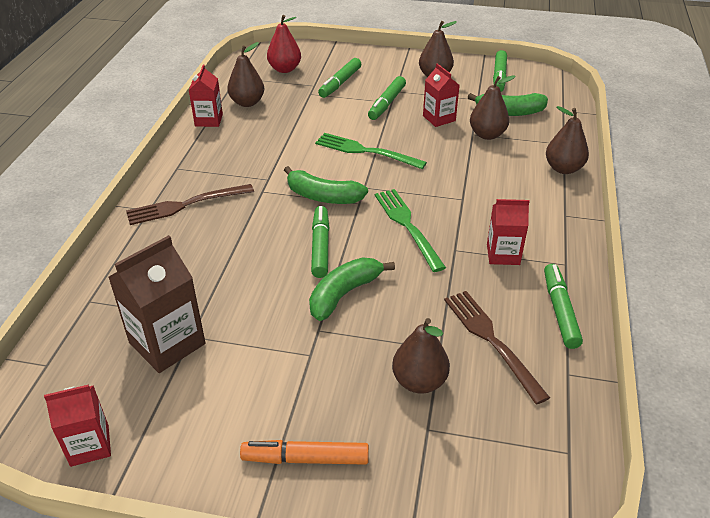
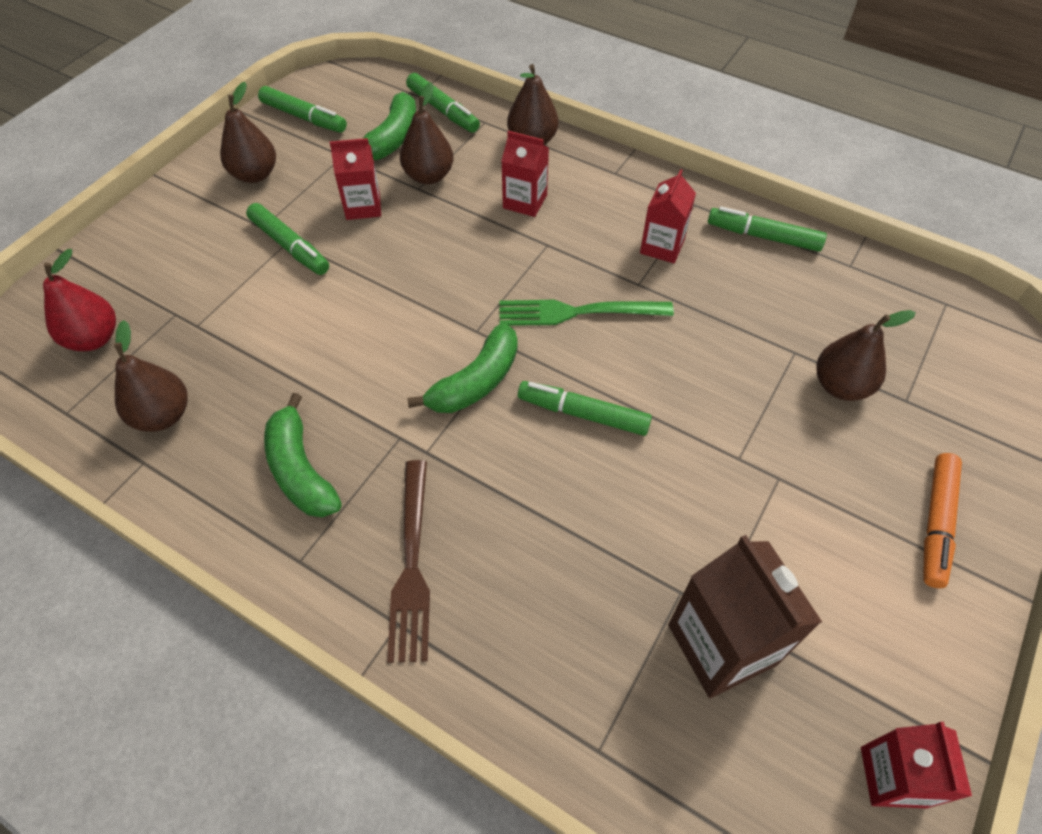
camera: 70 degrees left, 15 degrees up
(209, 120) = (180, 484): red carton -> red carton (525, 201)
(340, 83) = (194, 281): green marker -> green marker (443, 110)
(344, 294) = (682, 413): green banana -> green banana (300, 470)
(365, 151) = (394, 305): green fork -> none
(491, 340) = (793, 305): brown fork -> none

